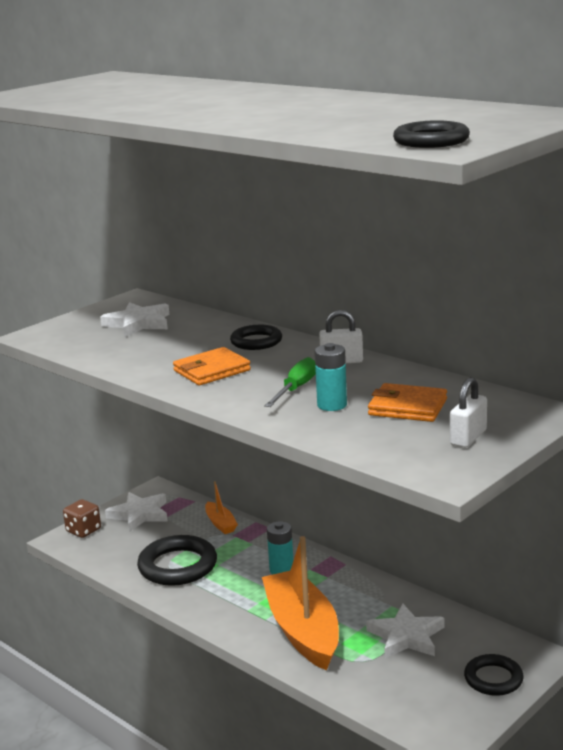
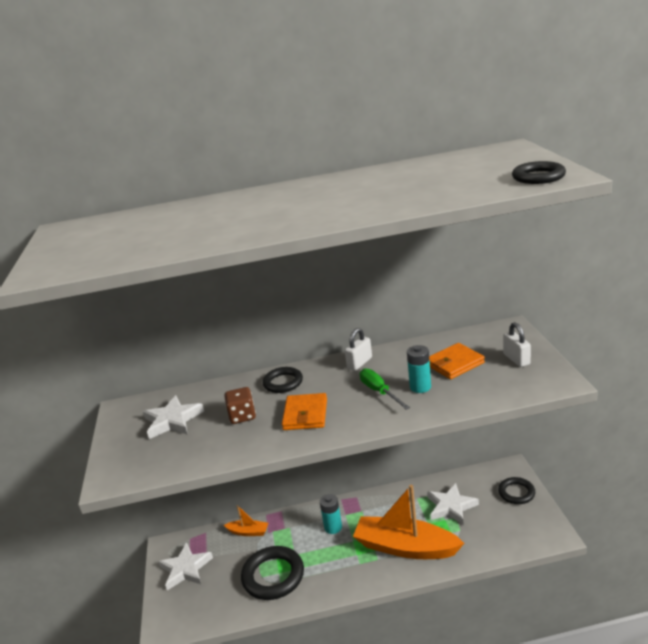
camera: 50 degrees left, 5 degrees up
(83, 530) = (167, 610): brown dice -> brown dice (242, 416)

